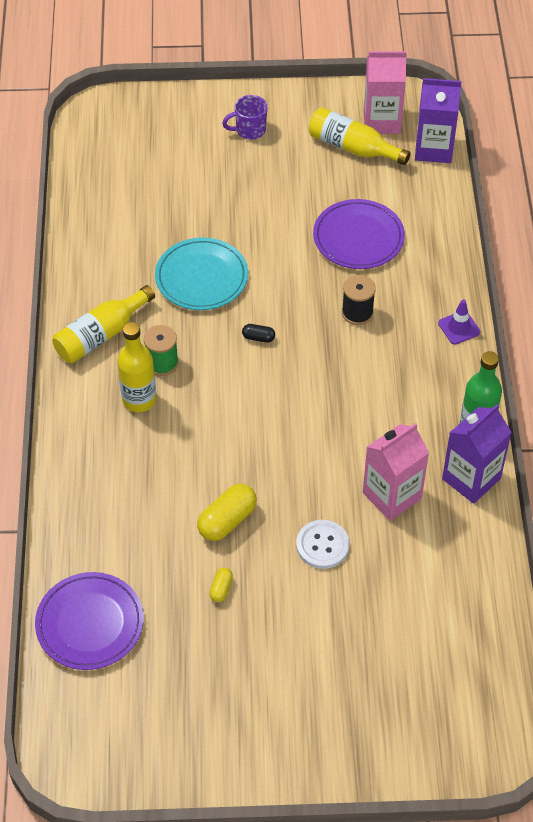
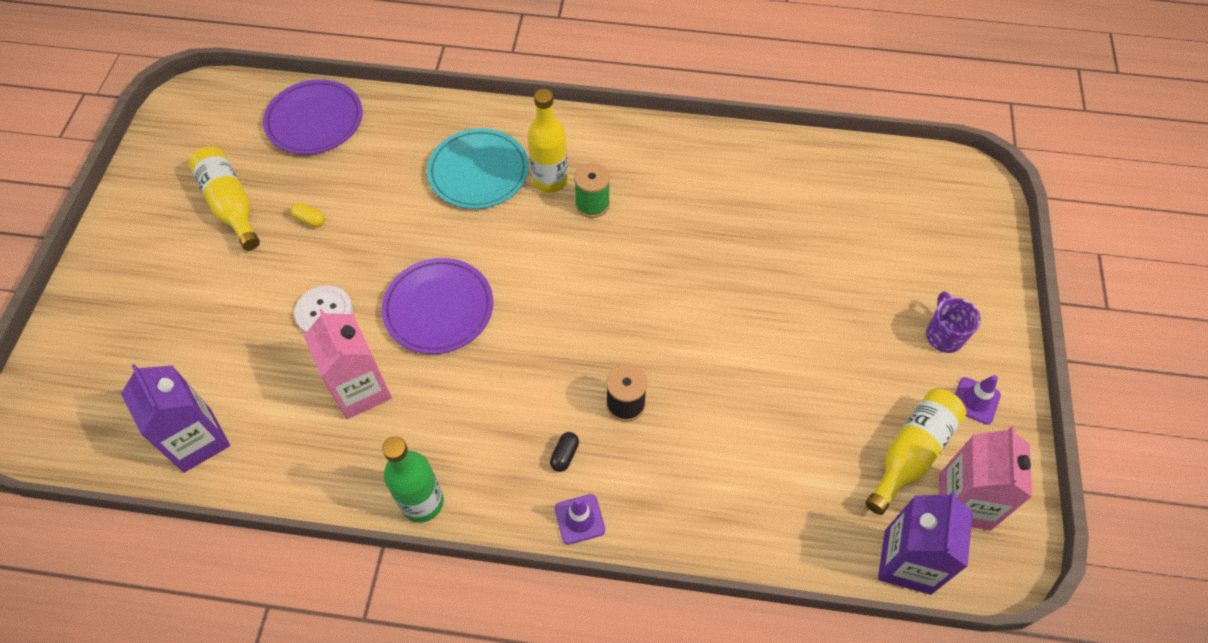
camera: 100 degrees right, 5 degrees up
(101, 335) = (640, 158): yellow bottle -> yellow bottle (231, 205)
(201, 277) = (705, 253): turquoise plate -> turquoise plate (478, 172)
(227, 520) = (383, 235): yellow capsule -> none
(258, 338) = (608, 295): black capsule -> black capsule (564, 455)
(301, 114) = (975, 401): none -> purple traffic cone
(358, 238) = (747, 429): purple plate -> purple plate (438, 308)
(471, 479) = (355, 479): purple carton -> purple carton (197, 440)

